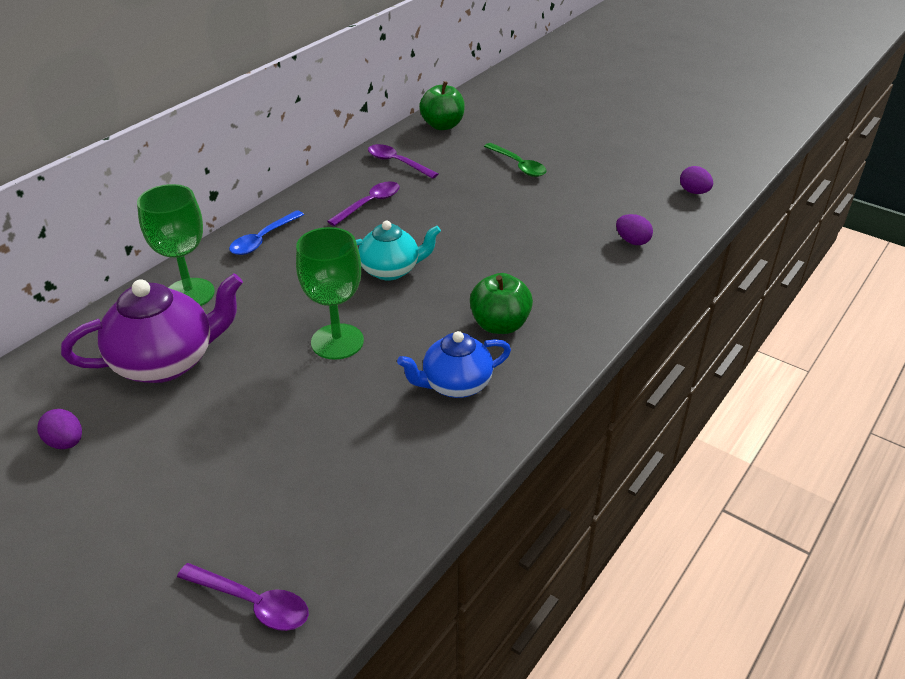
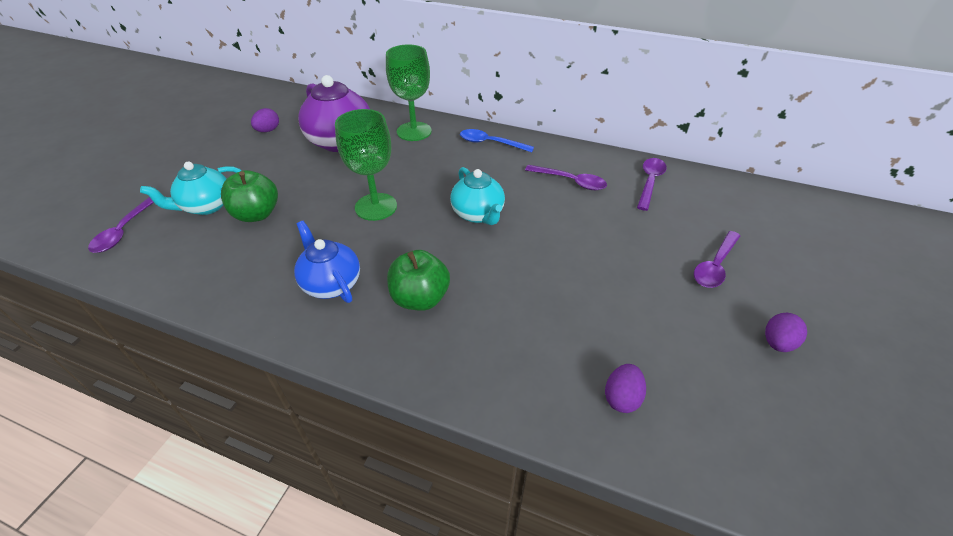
camera: 75 degrees right, 5 degrees up
(243, 506) = (206, 206): none -> turquoise teapot
(442, 125) = (746, 196): green apple -> green apple (257, 214)
(518, 165) = (715, 266): green spoon -> purple spoon
(694, 192) = (800, 469): purple egg -> purple egg (777, 343)

